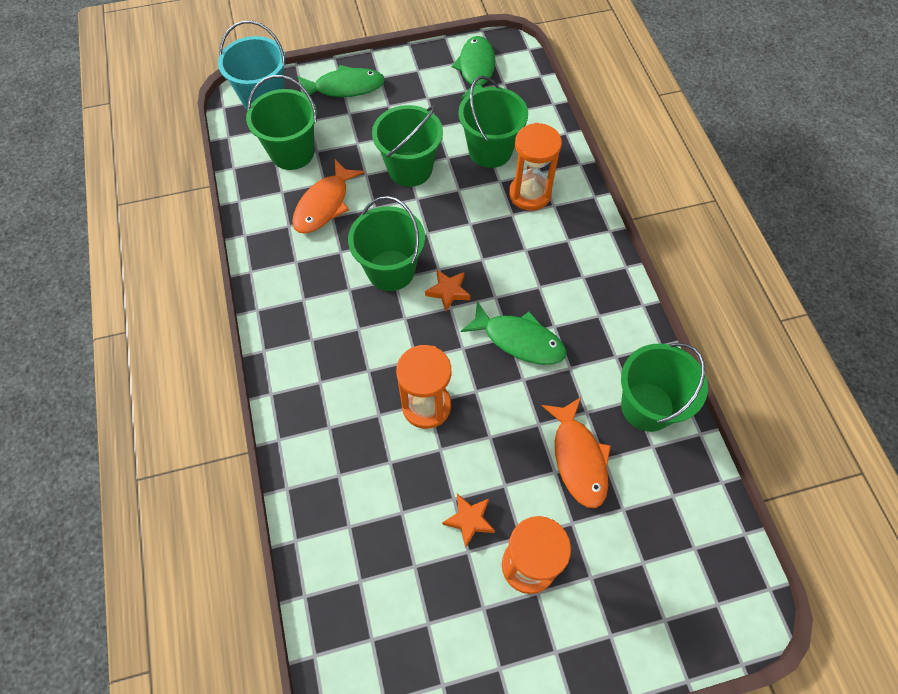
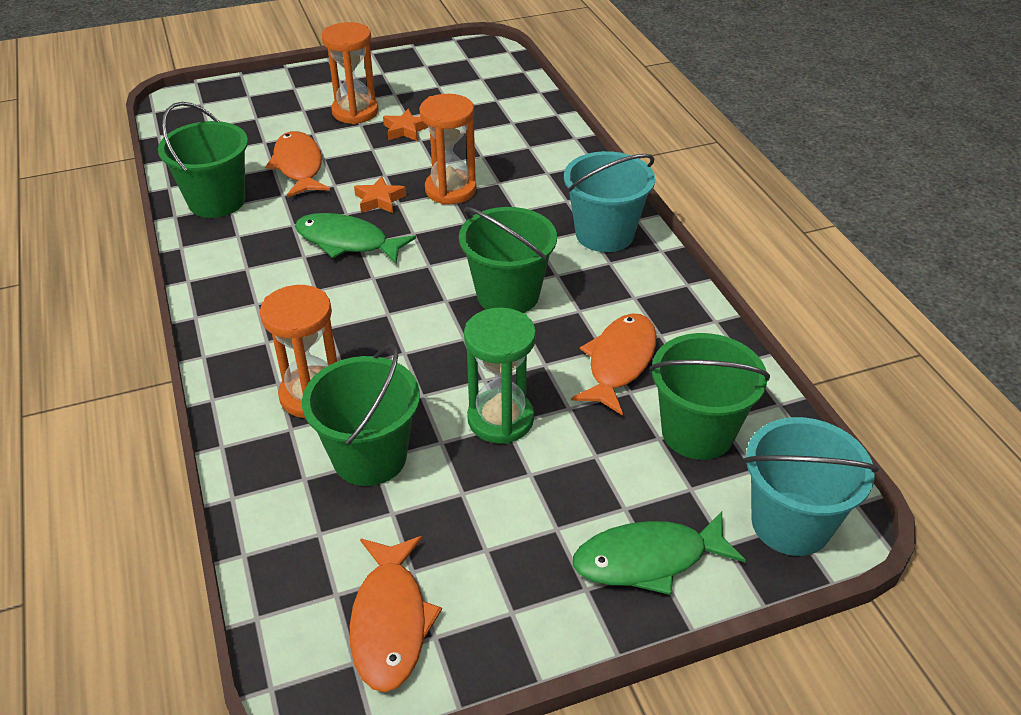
camera: 175 degrees right, 20 degrees down
(298, 332) = (604, 234): none -> turquoise bucket
(410, 169) = (500, 419): green bucket -> green hourglass
(448, 291) = (432, 279): orange star -> orange star (379, 200)
(476, 69) = (390, 622): green fish -> orange fish

